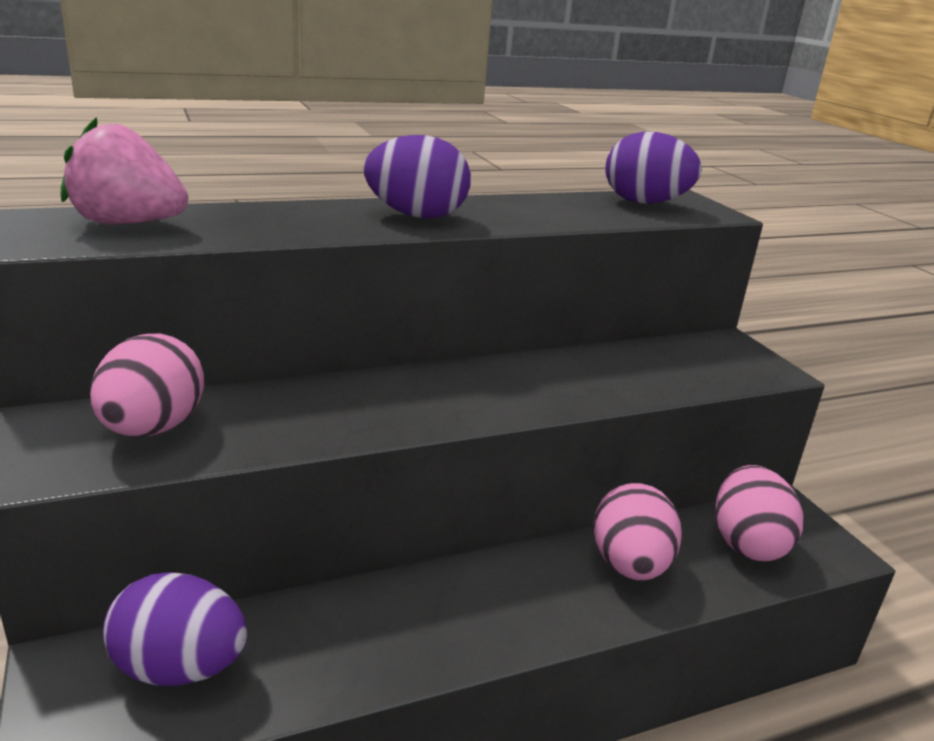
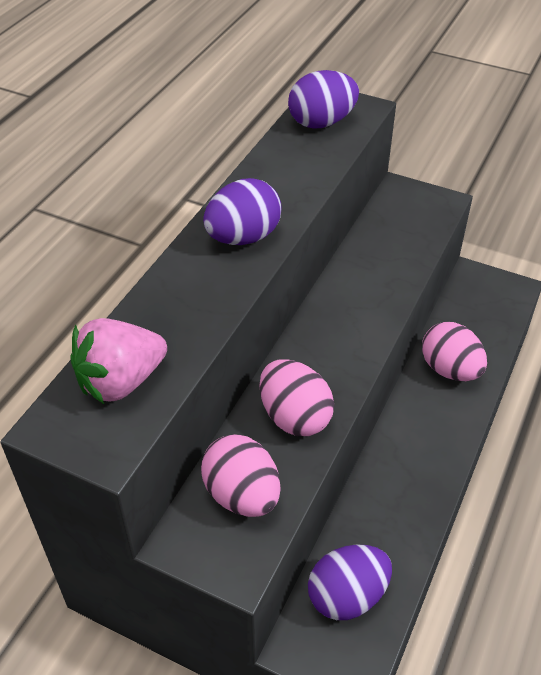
camera: 40 degrees left, 20 degrees up
(747, 543) = (479, 314): pink egg -> pink egg (294, 417)

